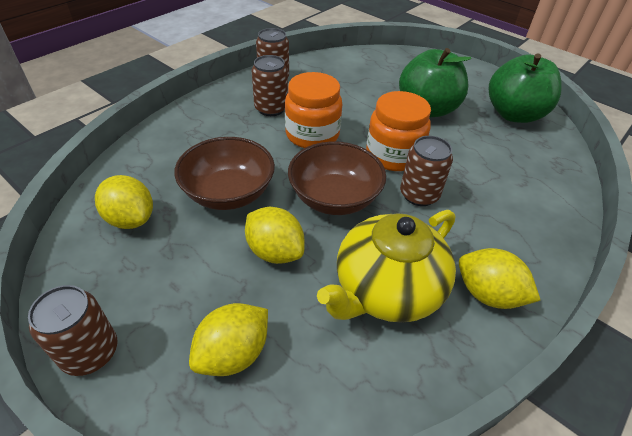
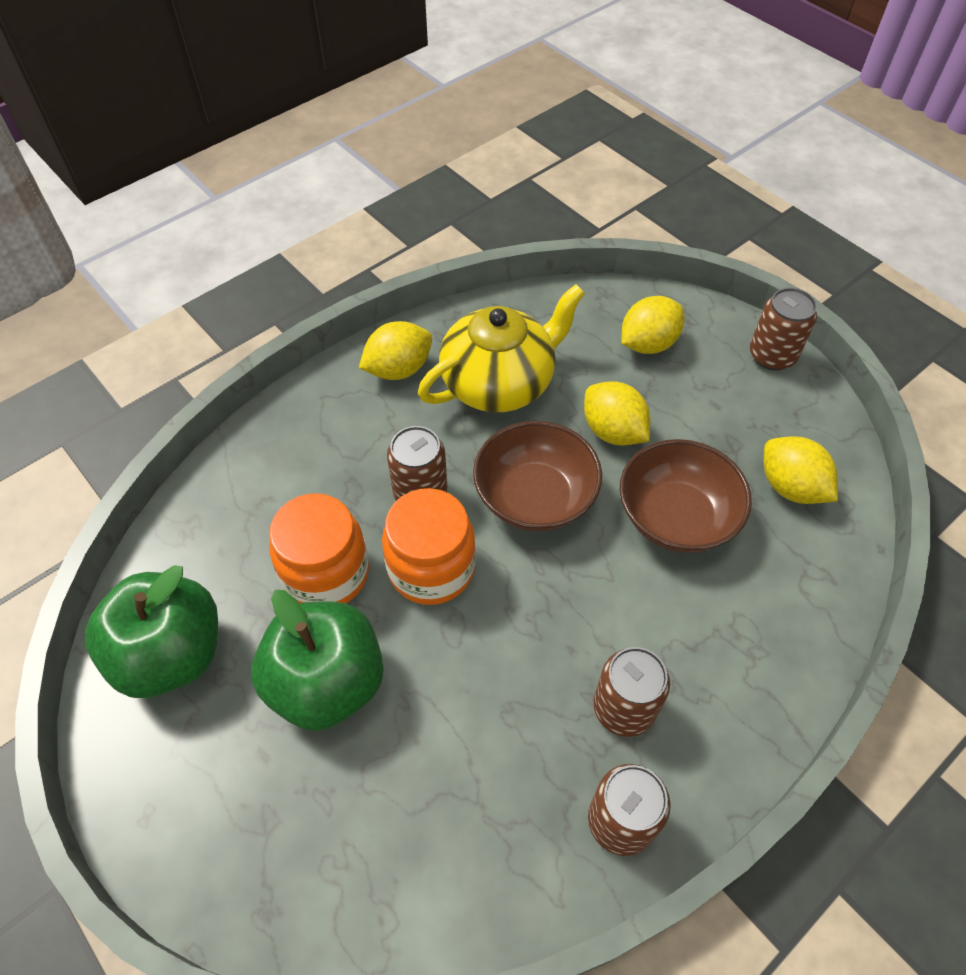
camera: 170 degrees left, 10 degrees up
(312, 135) = (552, 626): orange jar -> orange jar (326, 573)
(488, 294) = (398, 369): yellow lemon -> yellow lemon turned 75 degrees counterclockwise

